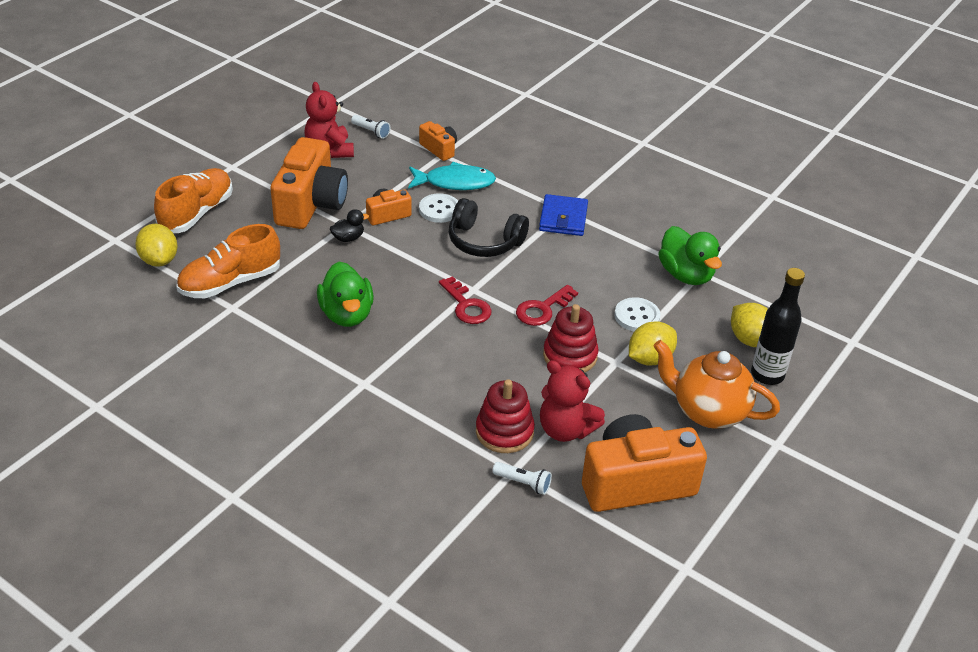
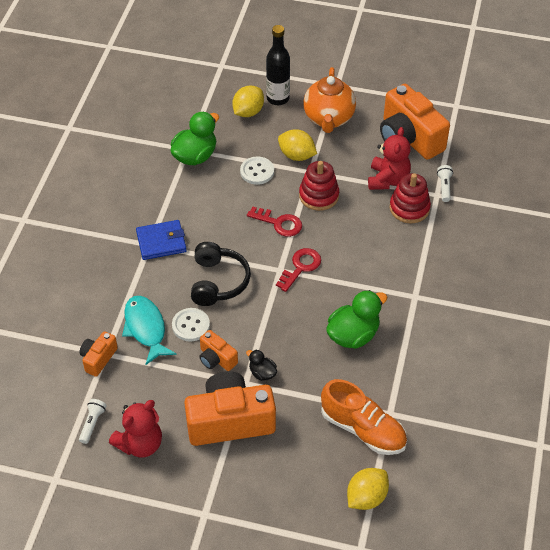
camera: 110 degrees left, 10 degrees up
(197, 213) = (289, 504): orange shoe -> none

